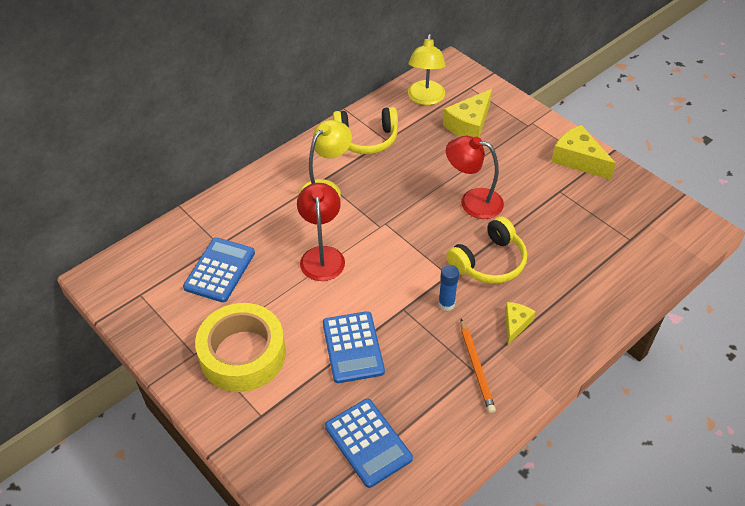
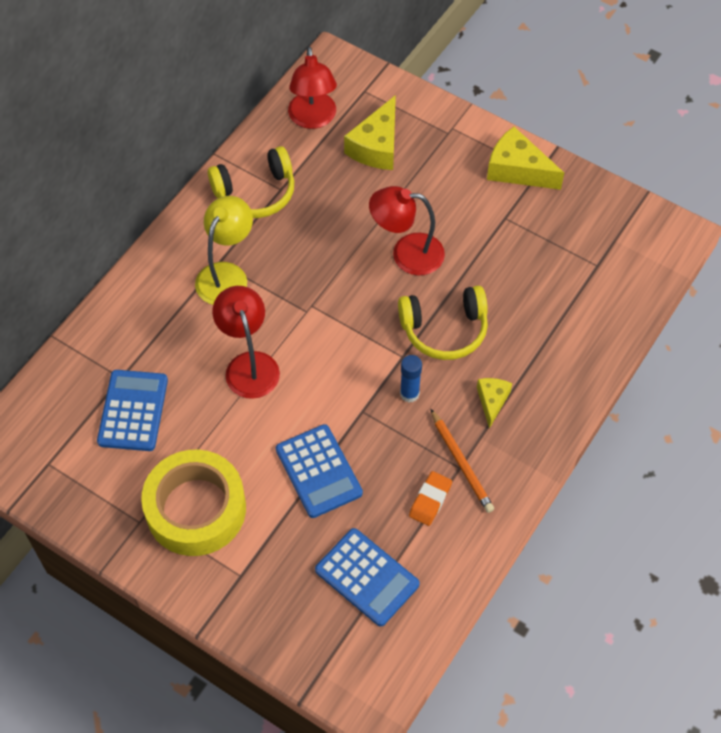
camera: 15 degrees left, 10 degrees up
(425, 99) = (313, 119): yellow lamp -> red lamp
(441, 391) = (430, 500): none -> orange eraser
(489, 262) = (444, 329): yellow headphones -> yellow headphones turned 45 degrees clockwise

